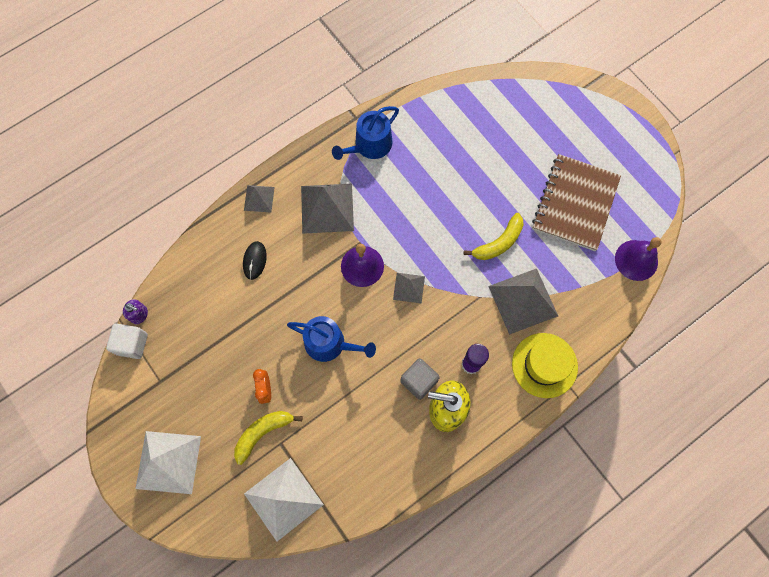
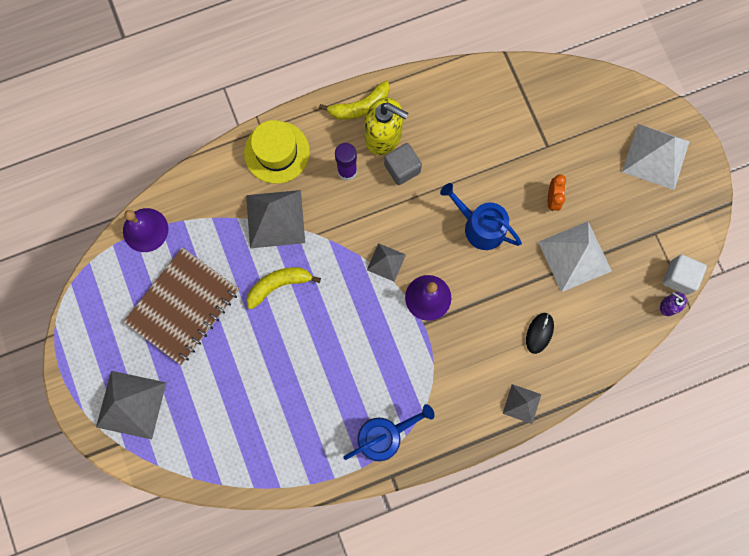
camera: 165 degrees left, 5 degrees up
(263, 433) = (562, 159): yellow banana -> yellow banana (360, 106)
(283, 499) = (553, 98): white pyramid -> white pyramid (574, 256)
(327, 208) = (449, 372): grey pyramid -> grey pyramid (131, 404)

